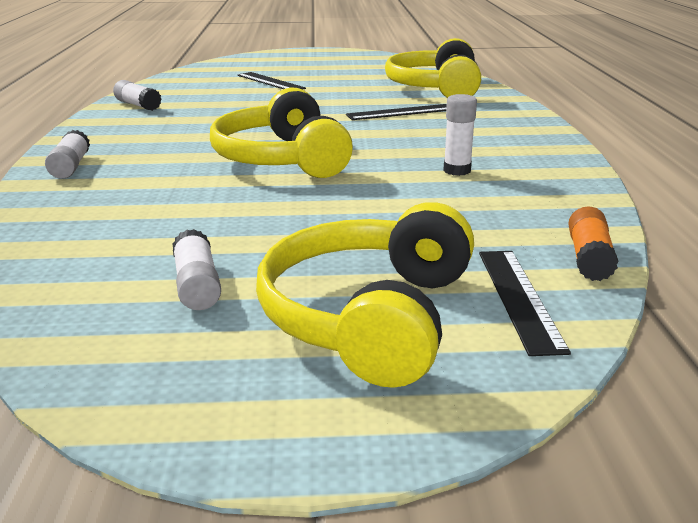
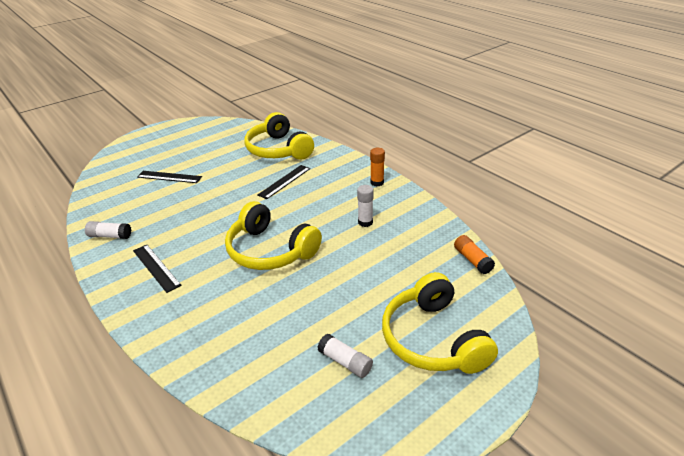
camera: 35 degrees left, 10 degrees up
(71, 166) = (152, 313): white glue stick -> none
(519, 298) = (471, 298): black ruler -> black ruler (156, 267)
(537, 141) = (377, 182): none -> orange glue stick

